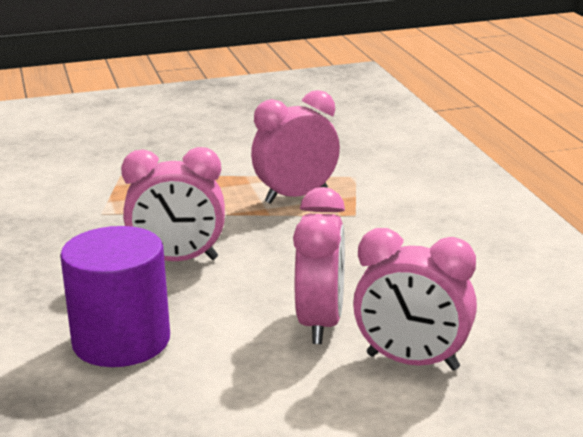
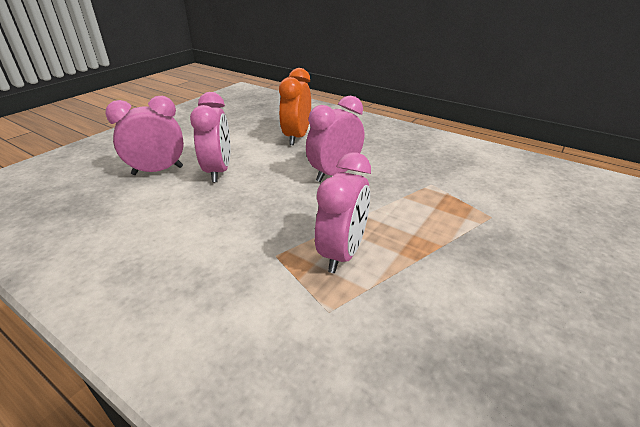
camera: 140 degrees right, 10 degrees up
(121, 341) = (296, 137): purple cylinder -> orange clock
(321, 324) = (218, 171): pink clock -> pink clock turned 150 degrees counterclockwise

